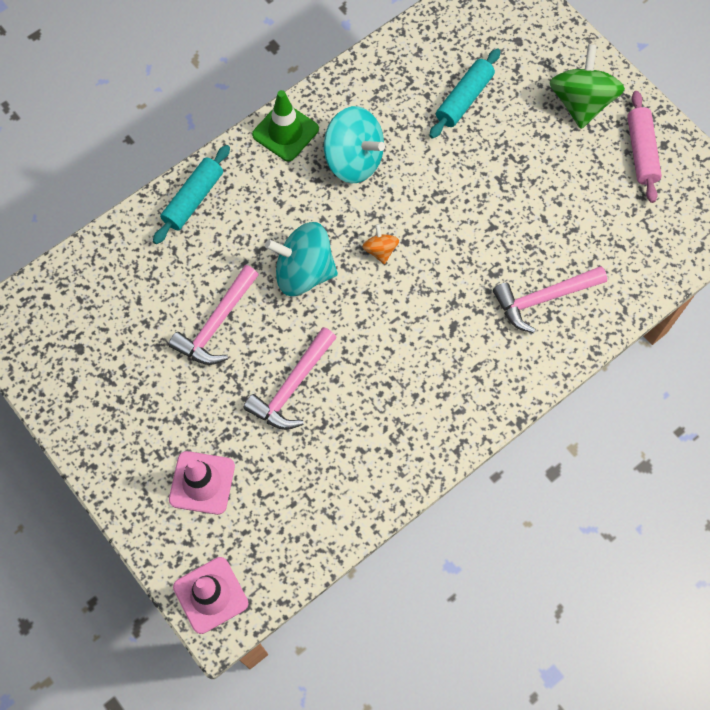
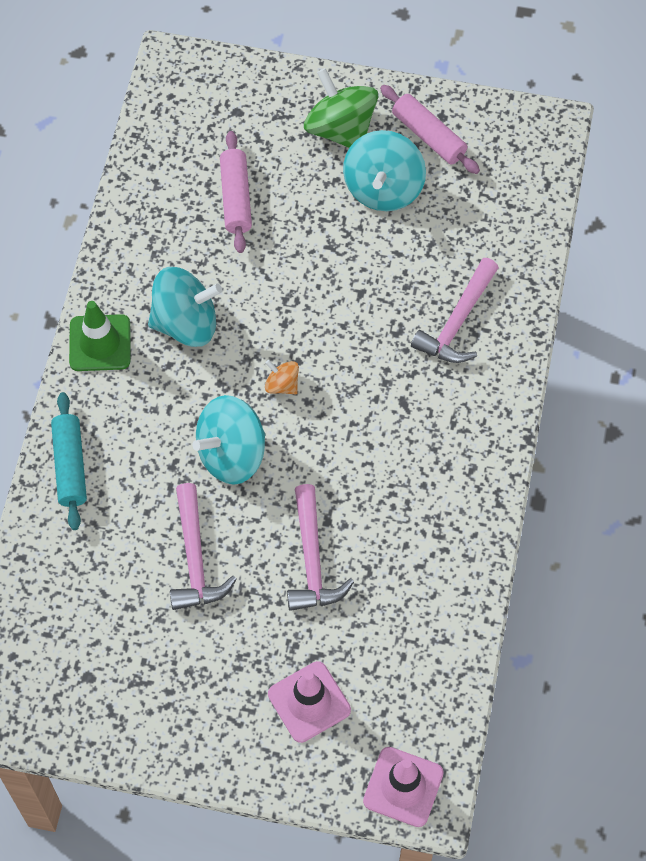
camera: 40 degrees left, 5 degrees down
(464, 99) = (236, 198): turquoise rolling pin -> pink rolling pin
(574, 165) = (383, 188): none -> turquoise spinning top

